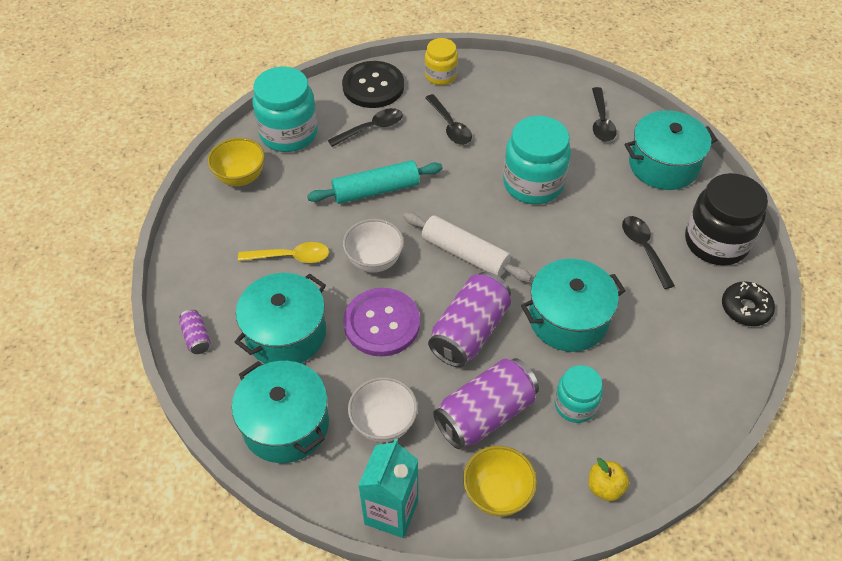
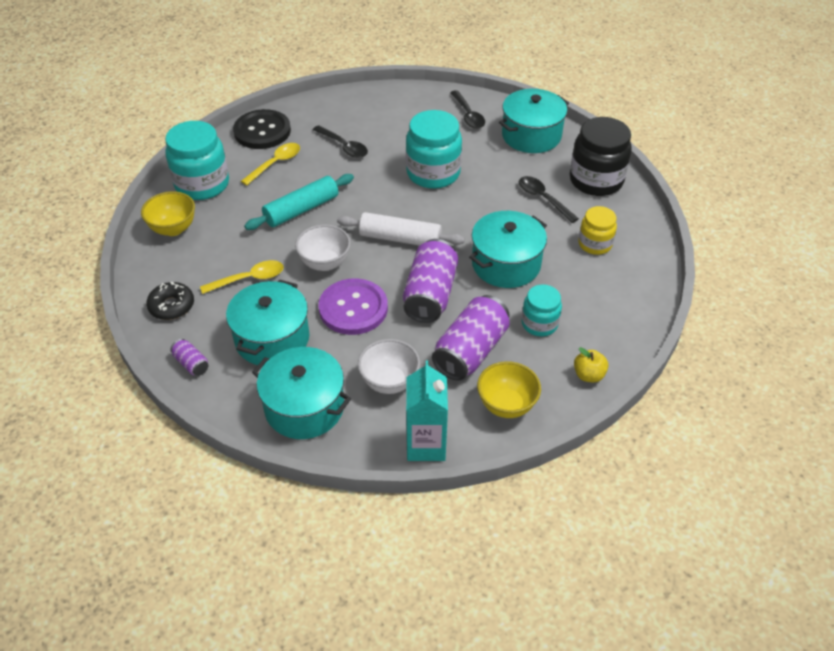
camera: 20 degrees left, 5 degrees down
(371, 128) = (275, 164): black spoon -> yellow spoon
(440, 75) = (318, 110): yellow jar -> yellow jar (595, 244)
(745, 308) = (638, 221): black donut -> black donut (171, 306)

